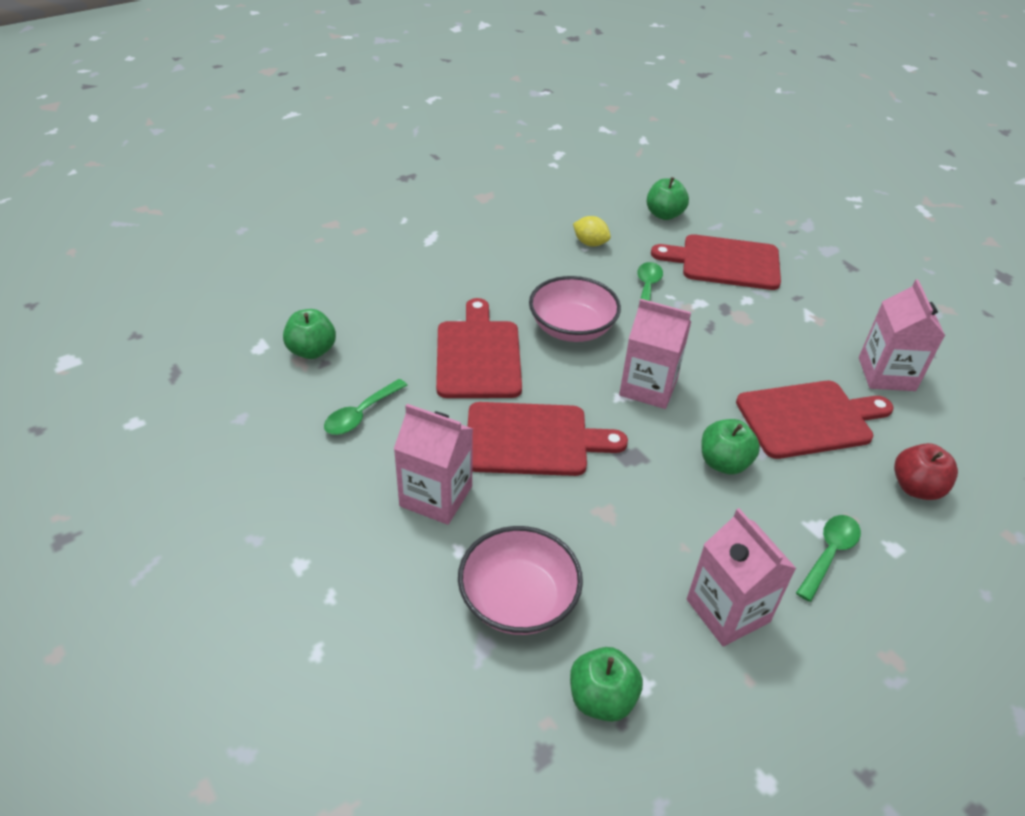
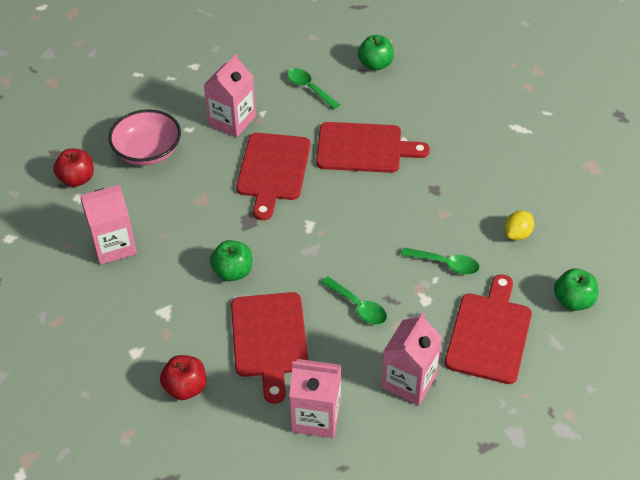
camera: 100 degrees right, 5 degrees up
(572, 328) = (393, 206): pink bowl -> none
(601, 698) = (77, 179): green apple -> red apple
(648, 387) = (318, 242): pink carton -> pink carton (409, 381)
(829, 553) = (141, 311): green spoon -> green spoon (358, 306)

